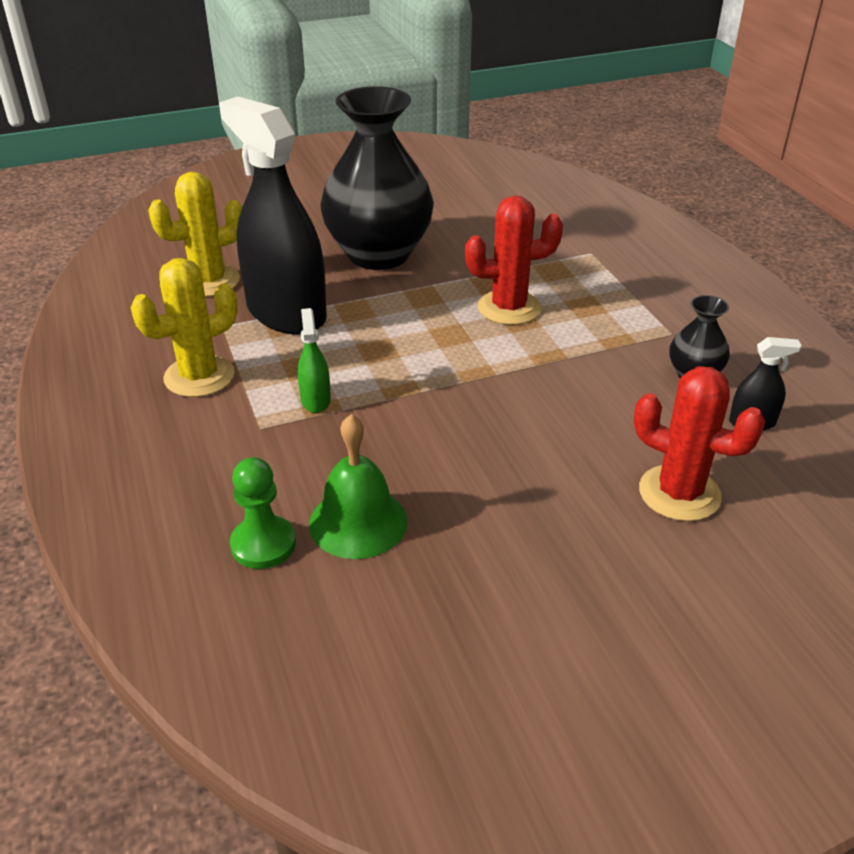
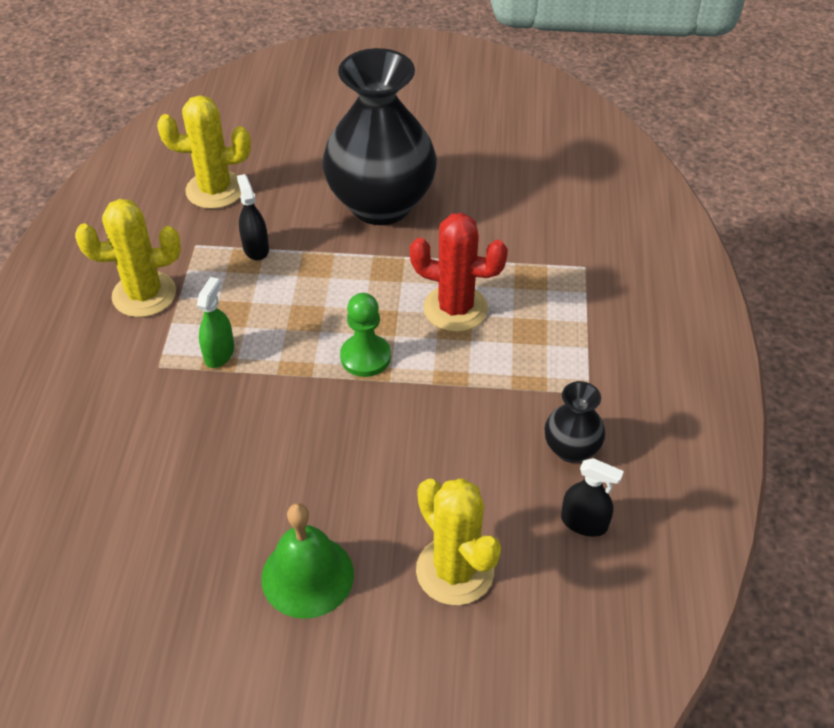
camera: 25 degrees right, 10 degrees up
(263, 544) = (90, 482): green pawn -> green pawn (365, 357)
(286, 313) = (256, 248): black spray bottle -> black spray bottle, size x0.41
(358, 522) = (172, 490): green bell -> green bell (307, 576)
(679, 493) = (455, 571): red cactus -> yellow cactus

